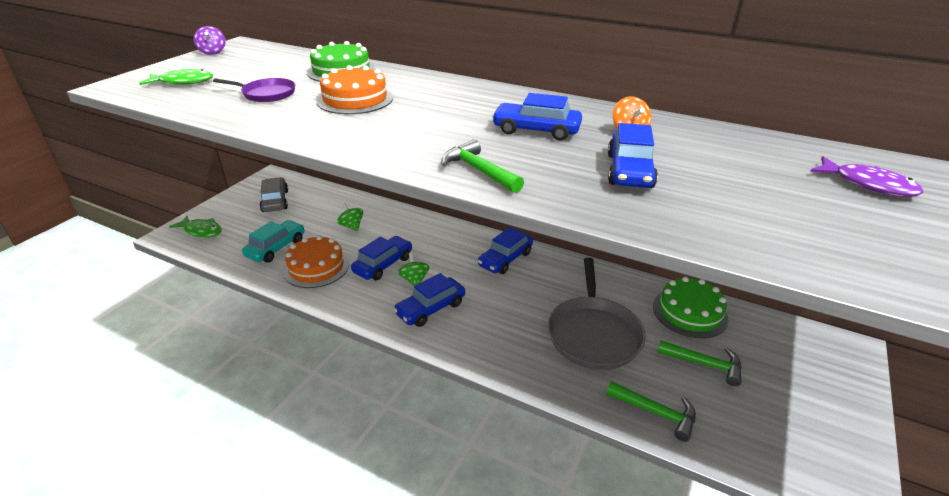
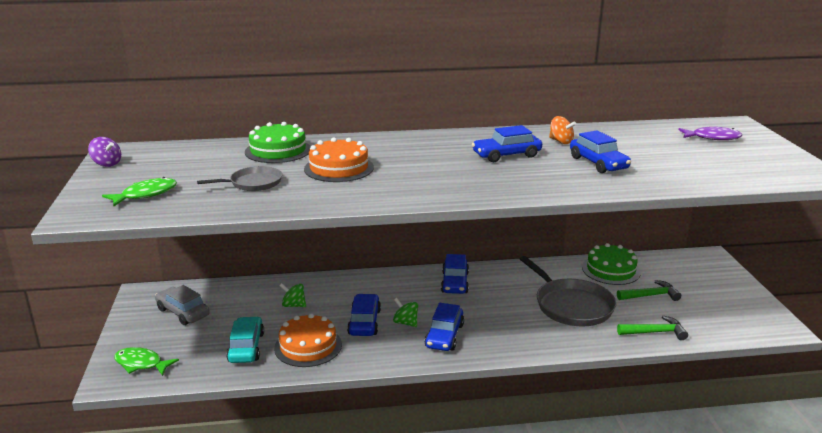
camera: 35 degrees left, 10 degrees down
(201, 231) = (141, 364): green fish -> green fish turned 150 degrees counterclockwise
(266, 94) = (253, 183): purple pan -> grey pan
(478, 170) = (518, 188): green hammer -> none

